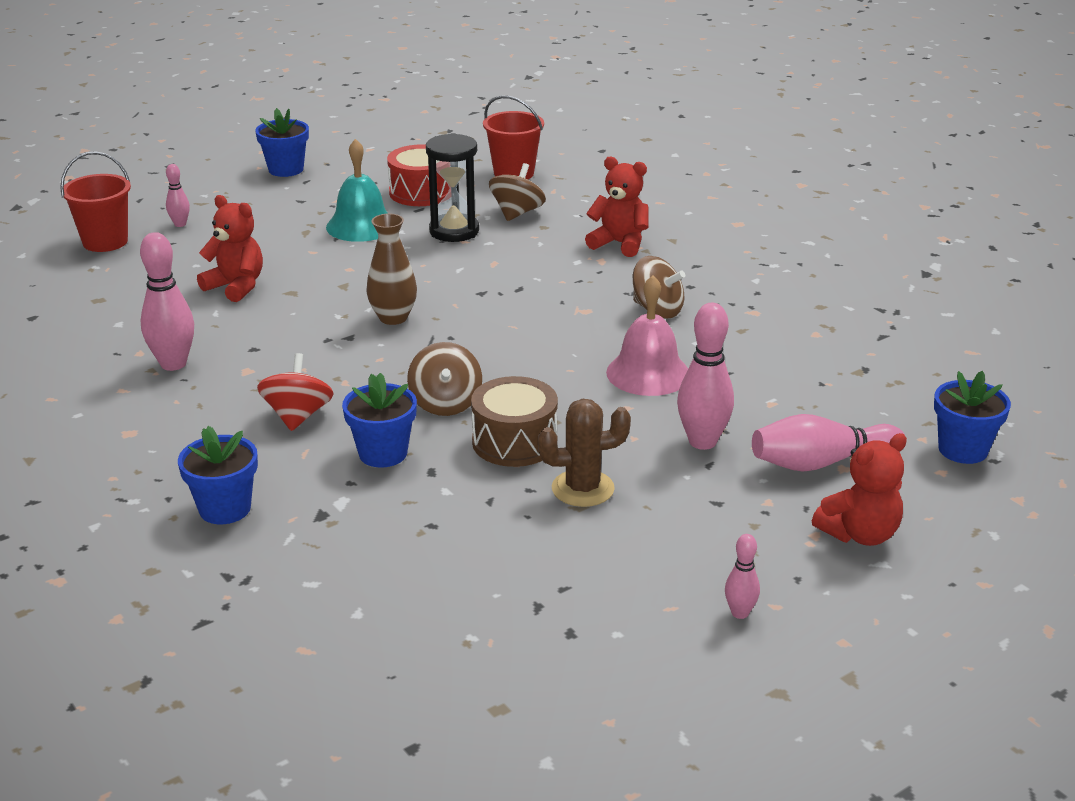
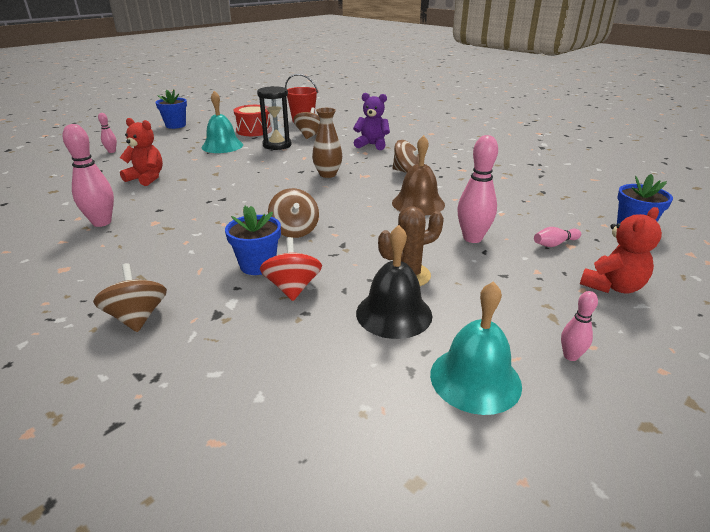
camera: 10 degrees left, 0 degrees up
(105, 242) = (62, 162): red bucket -> none
(225, 509) = (137, 317): blue flower pot -> brown spinning top
(298, 416) = (192, 247): red spinning top -> red spinning top (292, 288)
(393, 318) = (249, 187): brown vase -> brown vase (327, 174)
(514, 442) = (349, 249): brown drum -> none
(543, 538) = (394, 313): none -> black bell
(609, 624) = (475, 379): none -> turquoise bell
(619, 243) = (372, 145): red teddy bear -> purple teddy bear
(648, 373) = (418, 203): pink bell -> brown bell
(821, 463) = (554, 244): pink bowling pin -> pink bowling pin, size x0.53

